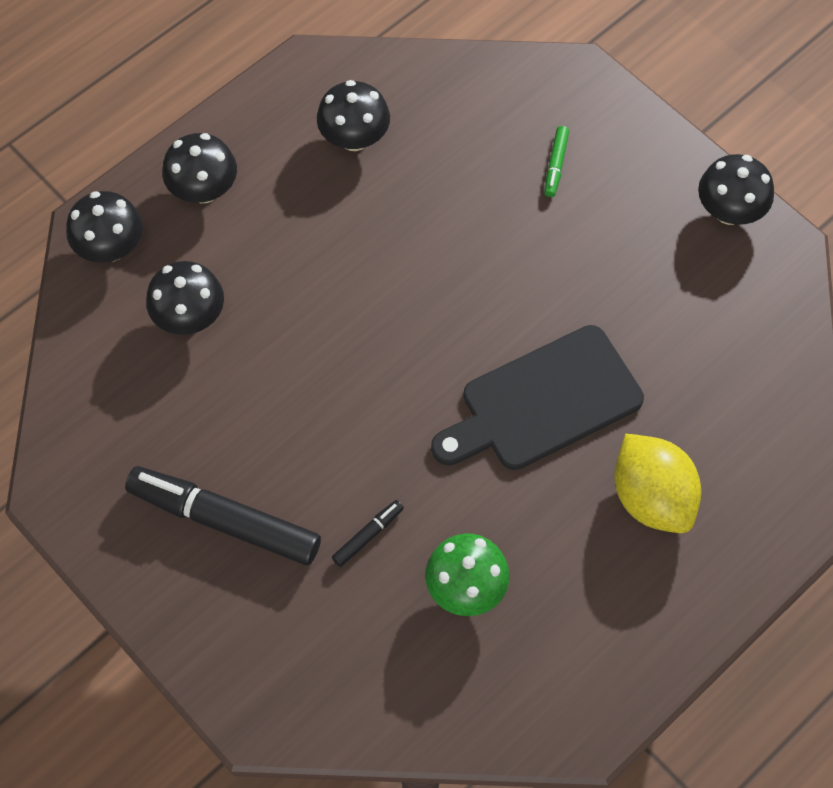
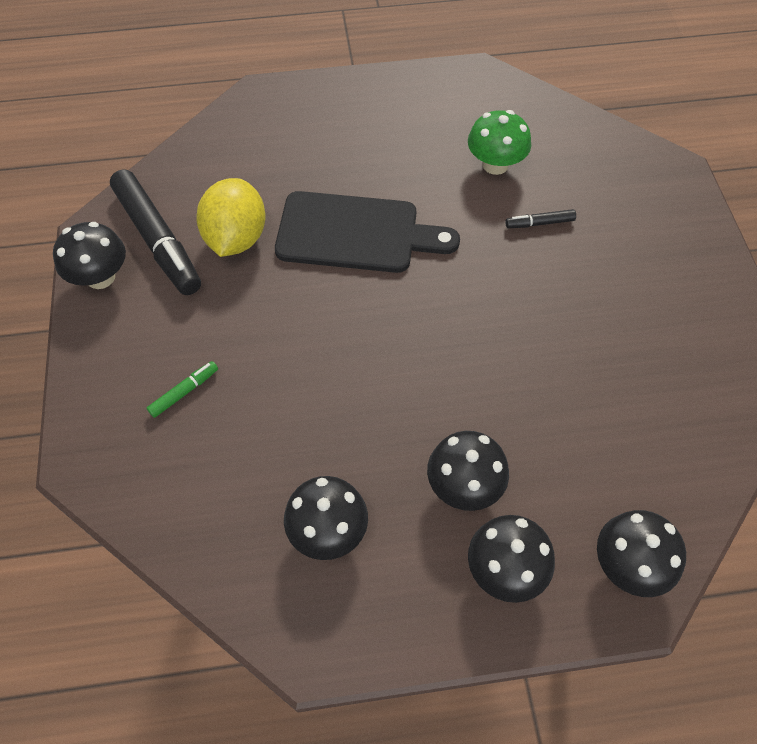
camera: 145 degrees left, 5 degrees down
(190, 317) = (586, 451): black mushroom -> black mushroom (464, 486)
(225, 521) = (638, 284): black marker -> black marker (158, 239)
(651, 497) = (338, 148): yellow lemon -> yellow lemon (236, 238)

